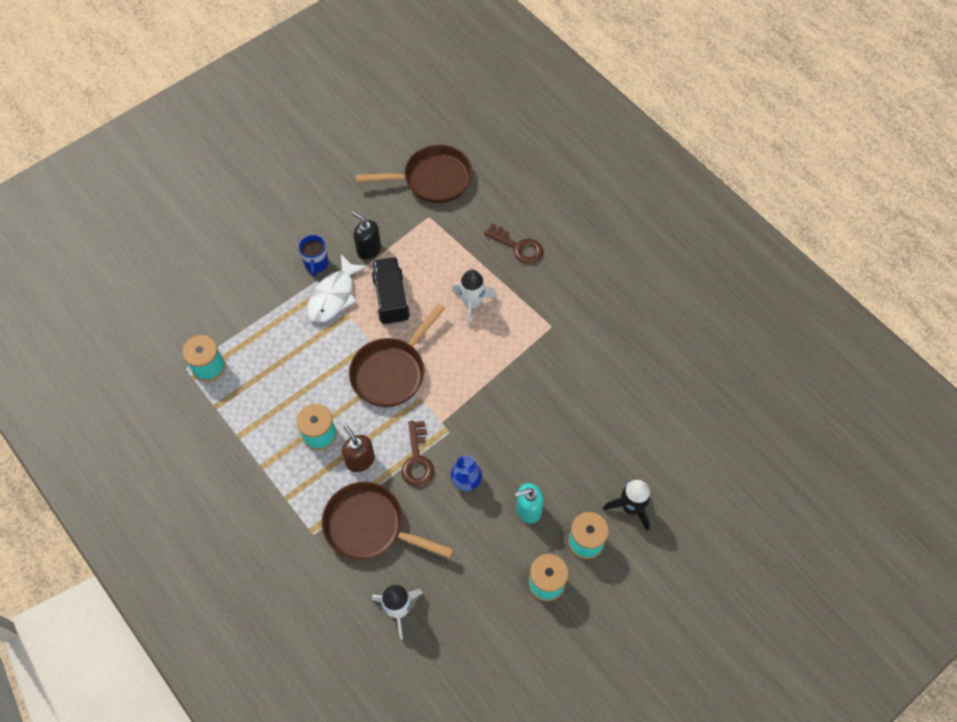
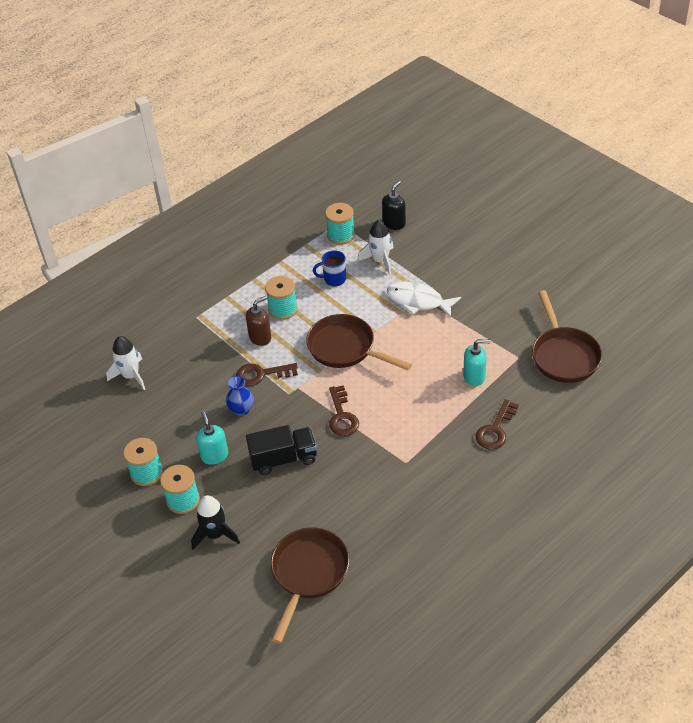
camera: 90 degrees right, 15 degrees down
(316, 264) = (450, 285): blue mug -> blue mug (334, 279)
(368, 249) = (472, 318): black soap dispenser -> black soap dispenser (394, 223)
(370, 526) = (201, 350): brown pan -> brown pan (308, 573)
(391, 298) = (421, 340): black truck -> black truck (283, 459)
(449, 256) = (474, 376): none -> turquoise soap dispenser
(472, 304) = (423, 398): white rocket -> white rocket (380, 261)
(486, 380) = (342, 416): none -> brown key

